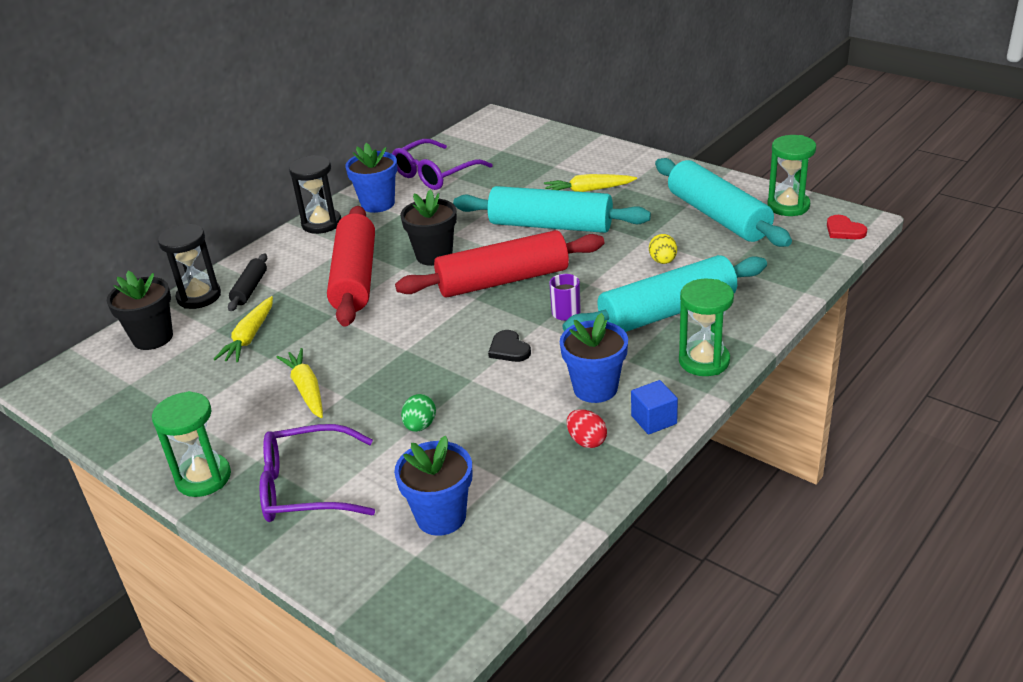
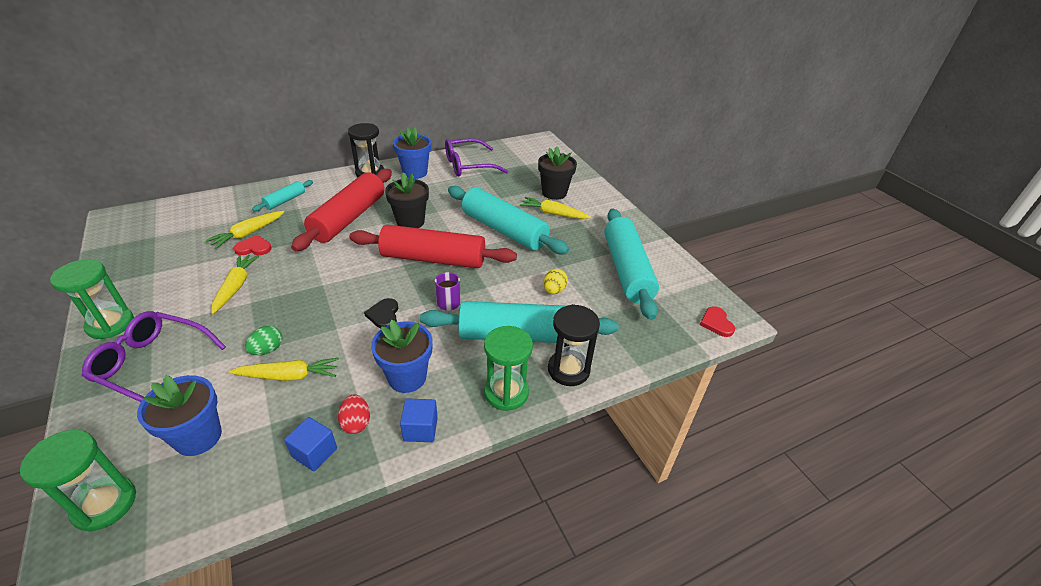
camera: 20 degrees right, 5 degrees up
(153, 338) = (201, 211): black flower pot -> black flower pot (554, 193)
(199, 296) = (254, 194): black hourglass -> black hourglass (568, 370)
(250, 289) = (285, 200): black rolling pin -> turquoise rolling pin
(276, 347) = (254, 248): none -> red heart
(471, 436) = (289, 376): none -> yellow carrot
(573, 478) = (314, 452): none -> blue cube
(788, 206) = (688, 283): green hourglass -> green hourglass (105, 504)

